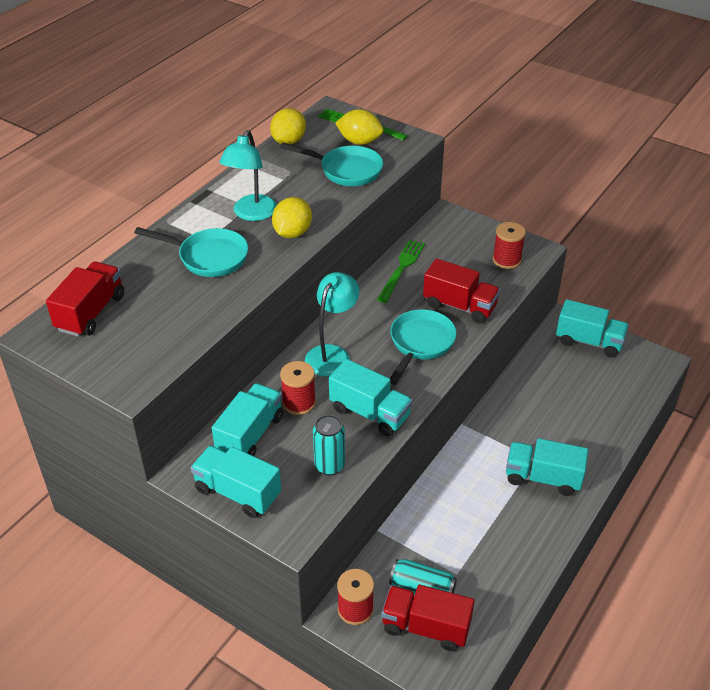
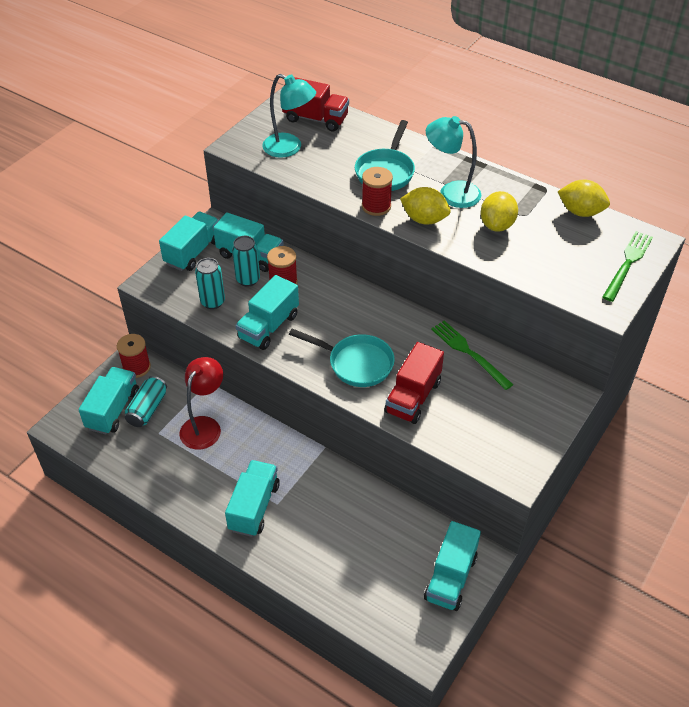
camera: 90 degrees right, 5 degrees up
(292, 435) = (248, 279): none -> turquoise can
(332, 354) = (342, 302): turquoise lamp -> turquoise lamp (289, 148)
(346, 170) = (535, 254): turquoise pan -> none
(359, 141) = (593, 264): yellow lemon -> yellow lemon (497, 225)
(401, 268) = (469, 353): green fork -> green fork turned 150 degrees counterclockwise
(426, 627) = (113, 410): red truck -> turquoise truck
(443, 528) = (204, 426): none -> red lamp
(506, 260) = (494, 444): red spool -> red spool (376, 206)

